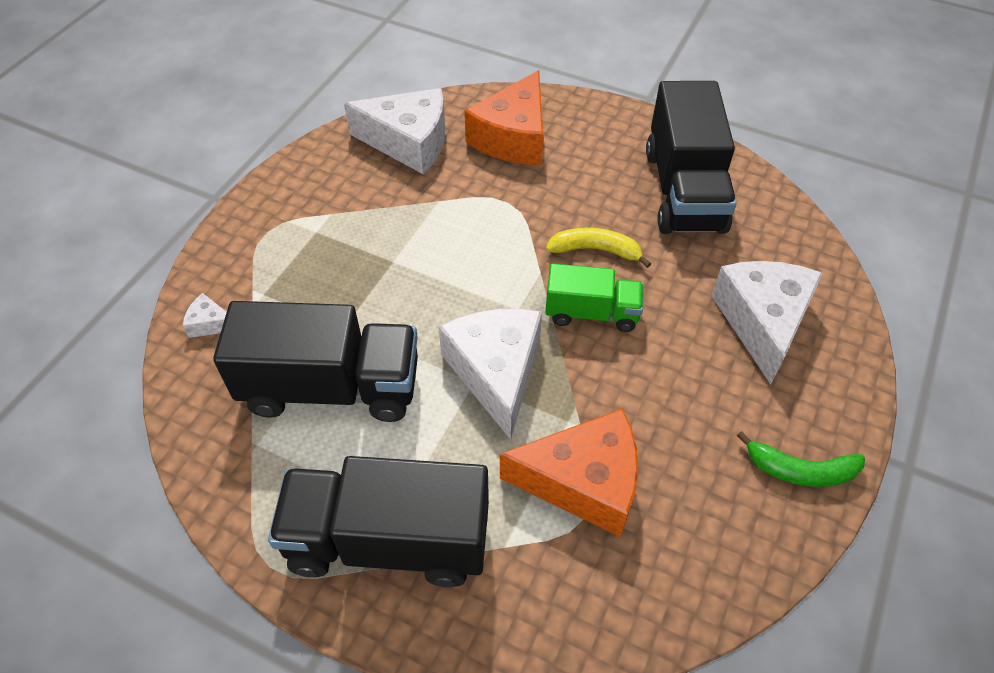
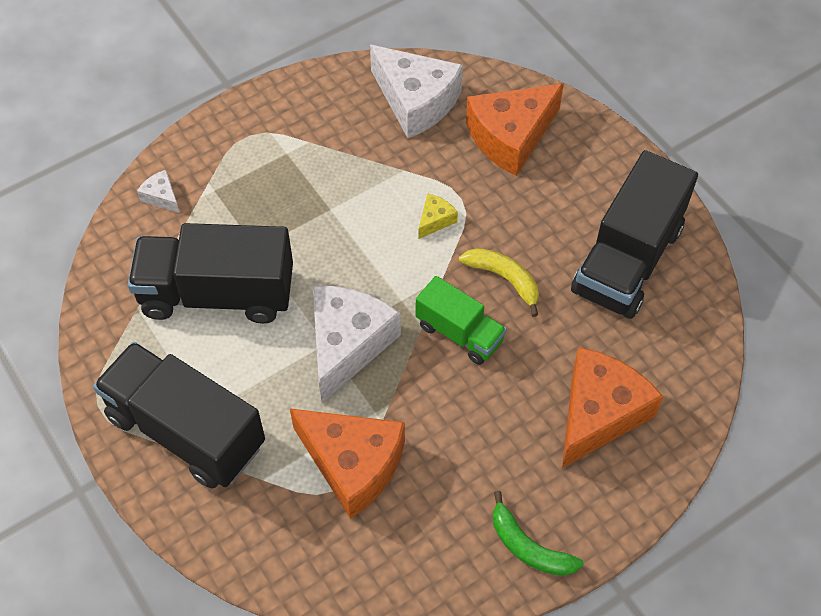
camera: 30 degrees right, 5 degrees up
(331, 387) = (217, 294): black truck -> black truck turned 150 degrees clockwise
(497, 229) = (435, 220): none -> yellow cheese
(762, 322) = (598, 413): white cheese -> orange cheese

